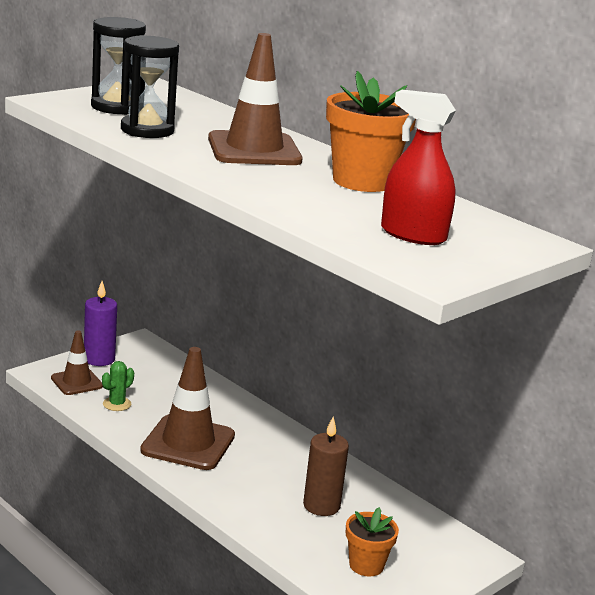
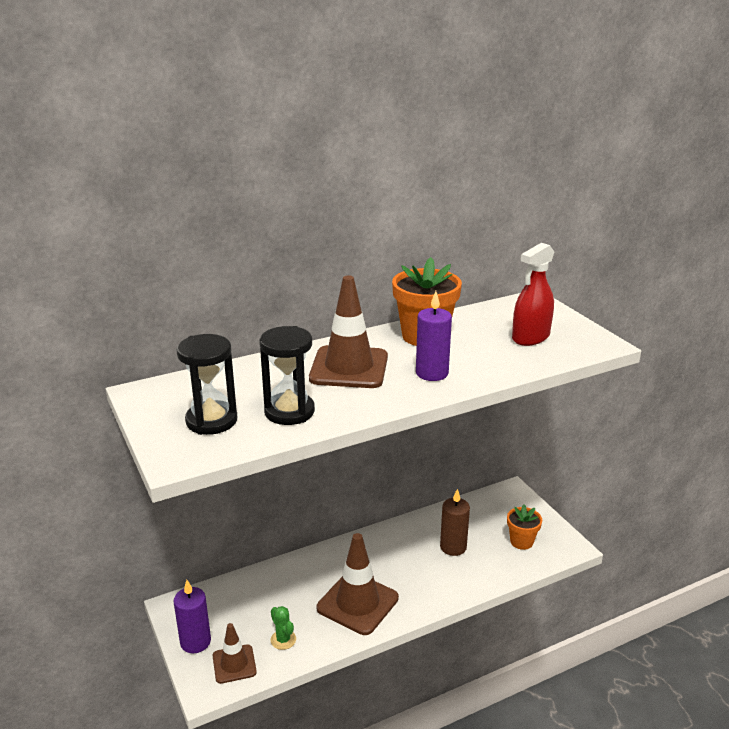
camera: 70 degrees left, 5 degrees up
(268, 183) = (432, 373): none -> purple candle

